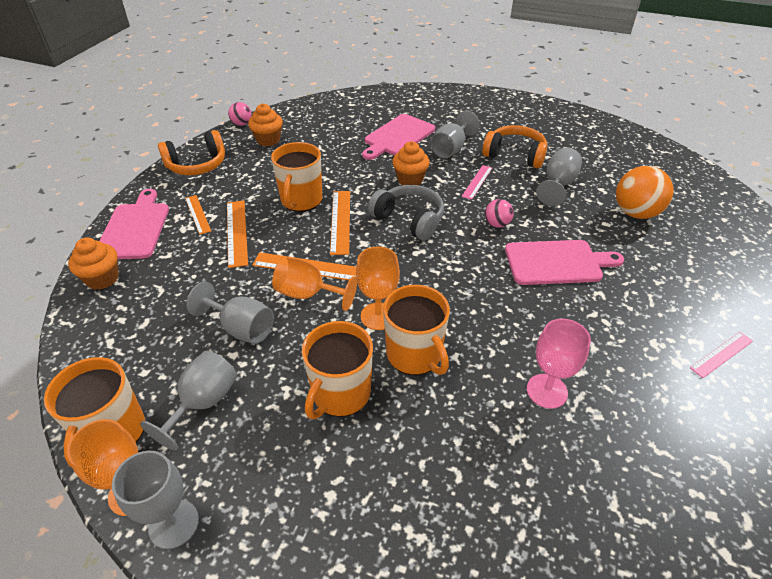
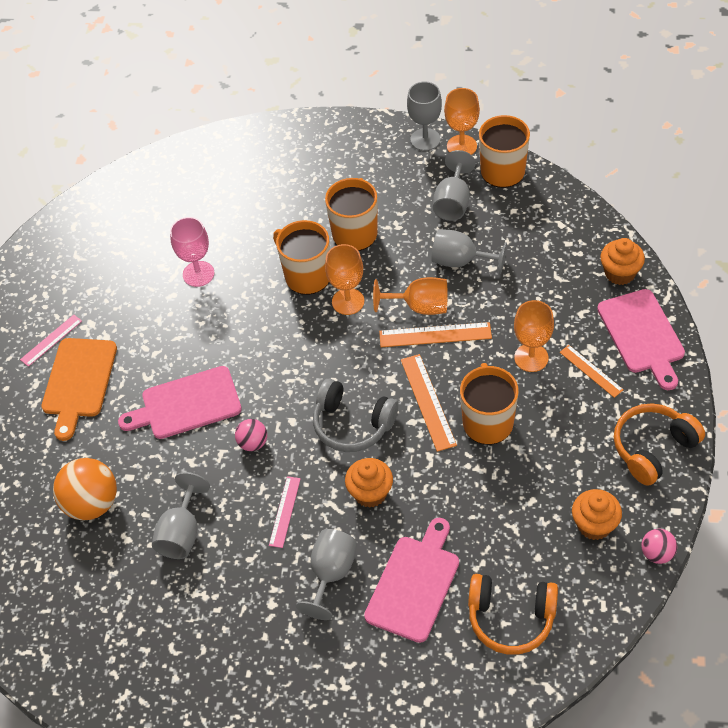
camera: 170 degrees right, 10 degrees up
(237, 232) = (531, 358): orange ruler -> orange goblet
(515, 155) = (240, 584): orange headphones -> orange headphones (511, 618)
(674, 304) = (79, 382): none -> orange cutting board

